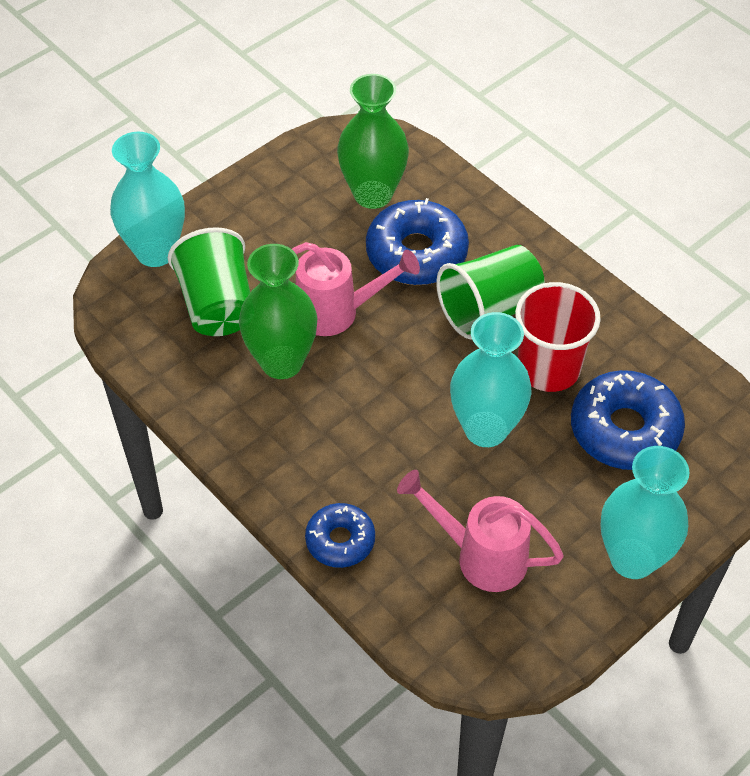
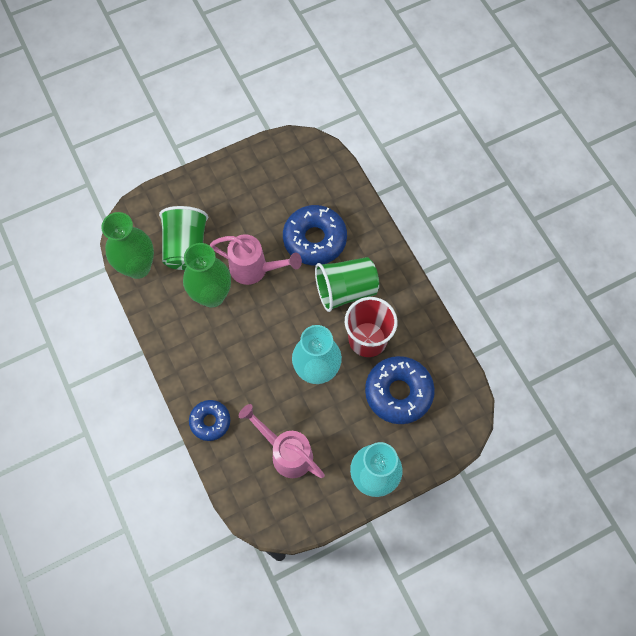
camera: 15 degrees right, 15 degrees up
(155, 252) = (160, 200): turquoise vase -> none
(373, 194) = (301, 190): green vase -> green vase (138, 267)

